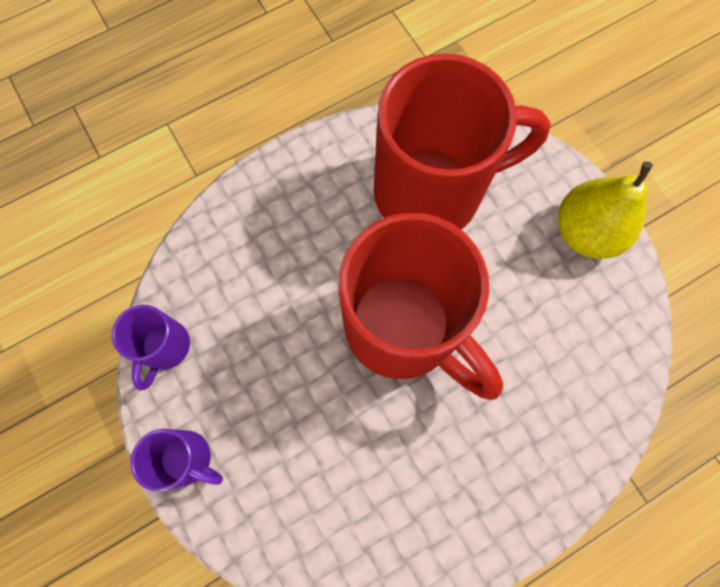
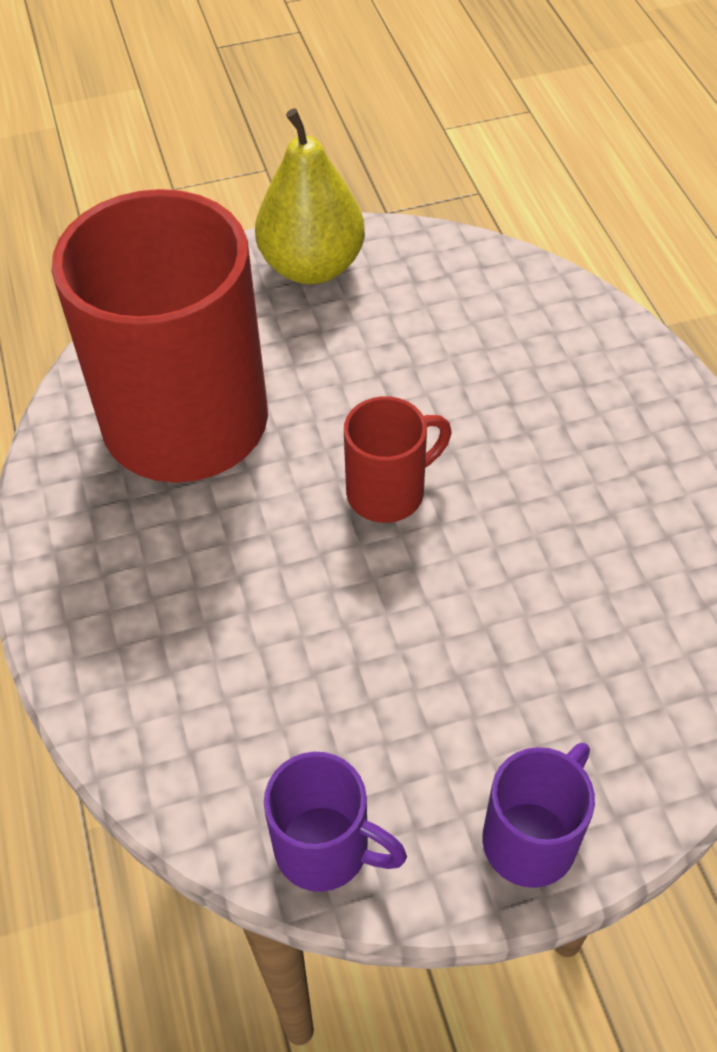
camera: 75 degrees left, 20 degrees down
(404, 328) = (388, 492): red mug -> red mug, size x0.44

